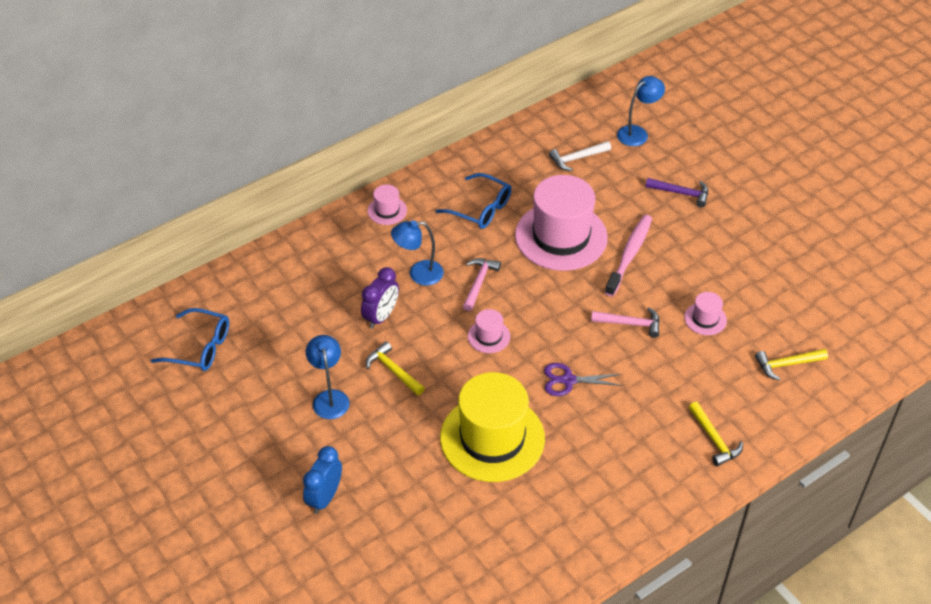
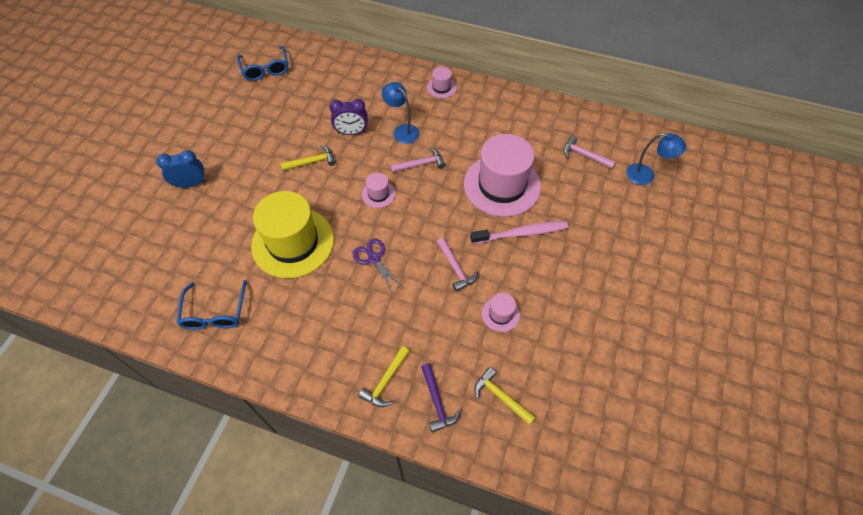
camera: 55 degrees right, 10 degrees up
(329, 398) = (269, 144): blue lamp -> none
(393, 370) = (312, 162): yellow hammer -> yellow hammer turned 60 degrees clockwise
(481, 209) = (486, 130): blue glasses -> blue glasses (214, 313)
(577, 158) = (584, 155): white hammer -> pink hammer
(681, 193) = (613, 233): purple hammer -> purple hammer (437, 402)

